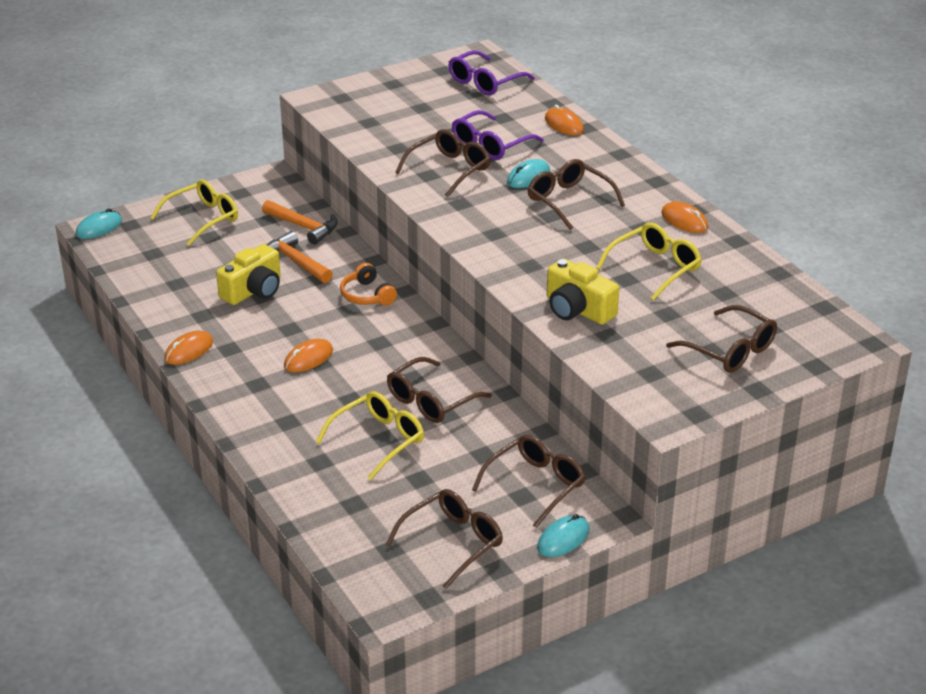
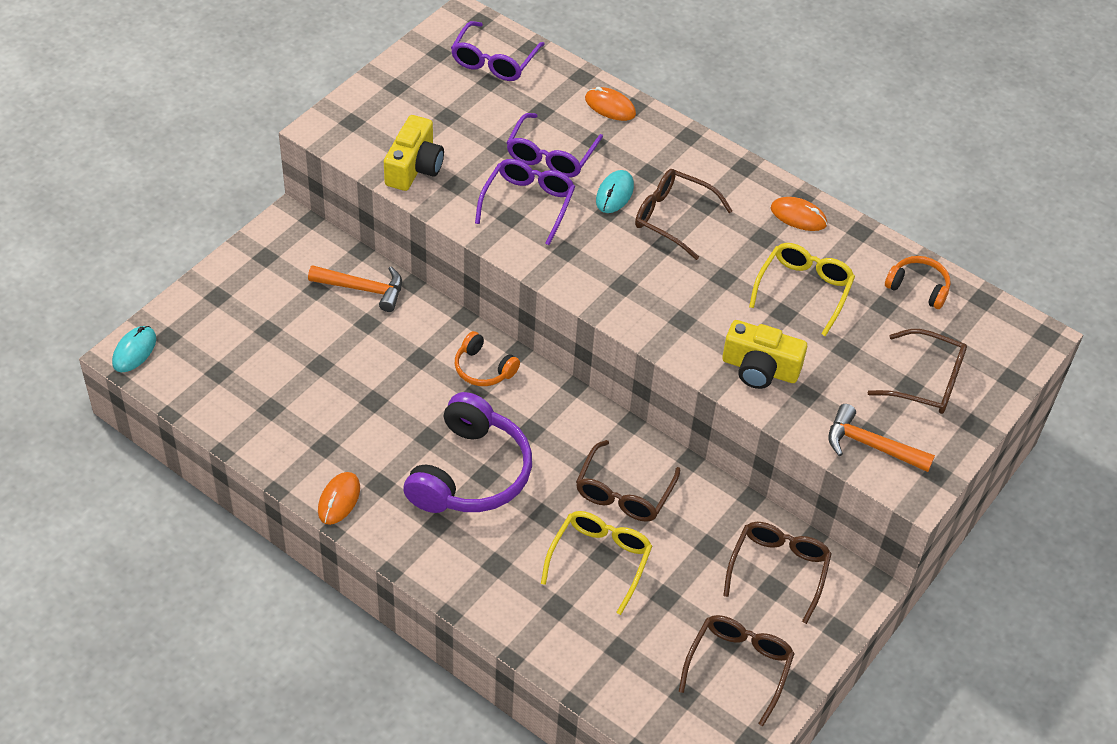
camera: 25 degrees left, 15 degrees up
(203, 219) = (245, 306): yellow glasses -> none
(253, 290) = (360, 395): yellow camera -> yellow camera (414, 167)
(295, 261) = (382, 341): orange hammer -> orange hammer (870, 445)
(308, 358) = (470, 473): orange mouse -> purple headphones
(449, 170) = (528, 204): brown glasses -> purple glasses
(563, 539) = (836, 628): turquoise mouse -> none
(766, 287) = (918, 287): none -> orange headphones

